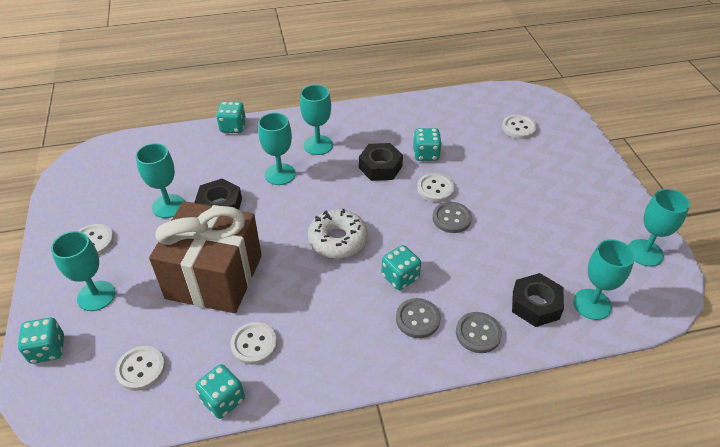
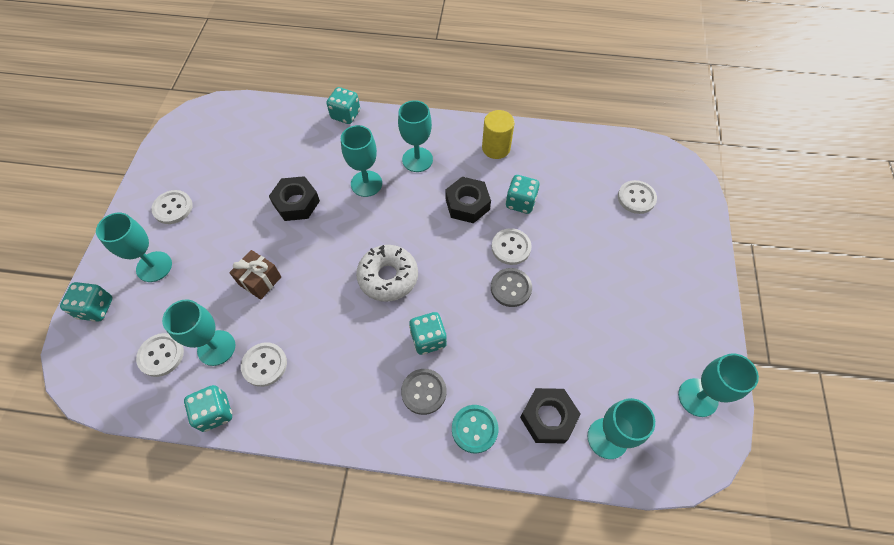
camera: 20 degrees right, 15 degrees up
(168, 206) = (251, 189): turquoise goblet -> turquoise goblet (216, 348)
(214, 277) = (260, 280): brown gift -> brown gift, size x0.42
(383, 120) = (496, 148): none -> yellow cylinder
(478, 333) = (474, 429): grey button -> turquoise button

